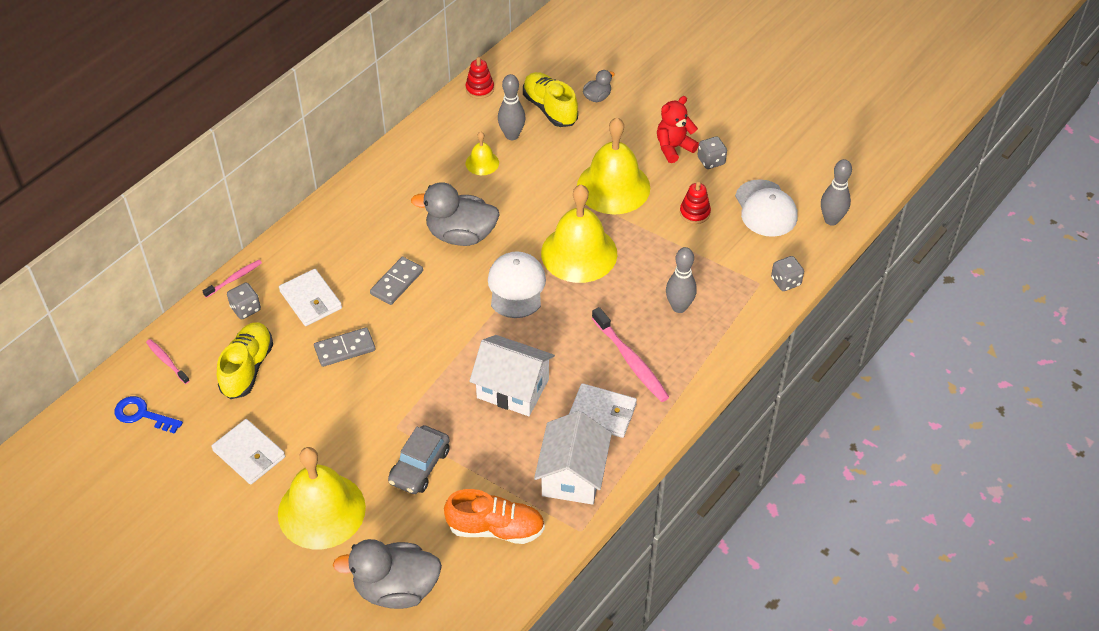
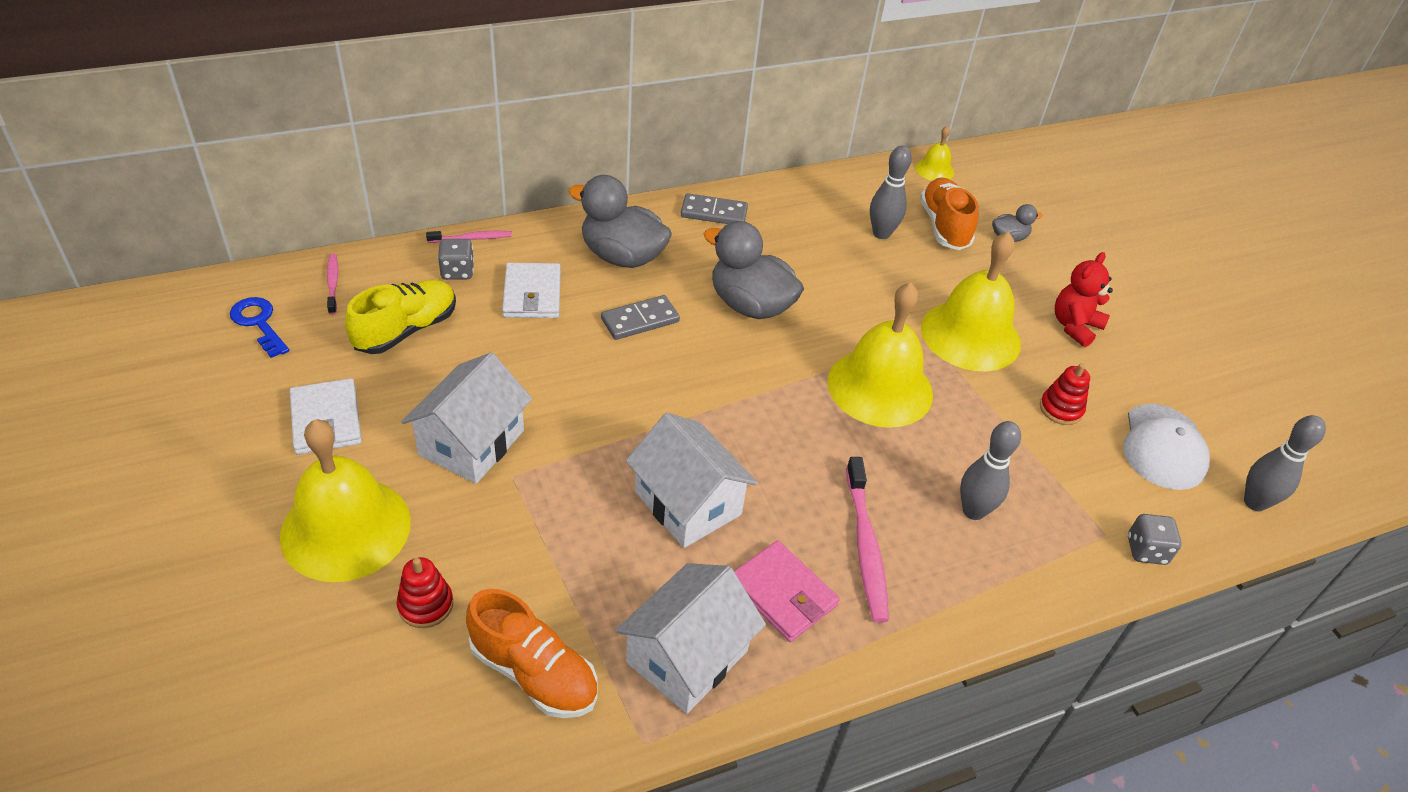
camera: 25 degrees right, 5 degrees down
(345, 349) = (526, 361): grey domino -> grey domino (714, 213)
(354, 420) = (471, 442): none -> white house
(396, 588) = (346, 681): grey duck -> grey duck (622, 256)
(419, 466) = (502, 537): grey car -> none
(479, 89) = (875, 177): red stacking toy -> red stacking toy (425, 605)
(482, 163) = (828, 245): yellow bell -> yellow bell (934, 170)
(516, 287) = (776, 389): white cap -> none
(550, 109) = (944, 226): yellow shoe -> orange shoe
(602, 413) = (783, 594): white wallet -> pink wallet
(674, 148) = (1074, 326): red teddy bear -> red teddy bear turned 45 degrees counterclockwise
(711, 161) = (1116, 361): grey dice -> none

